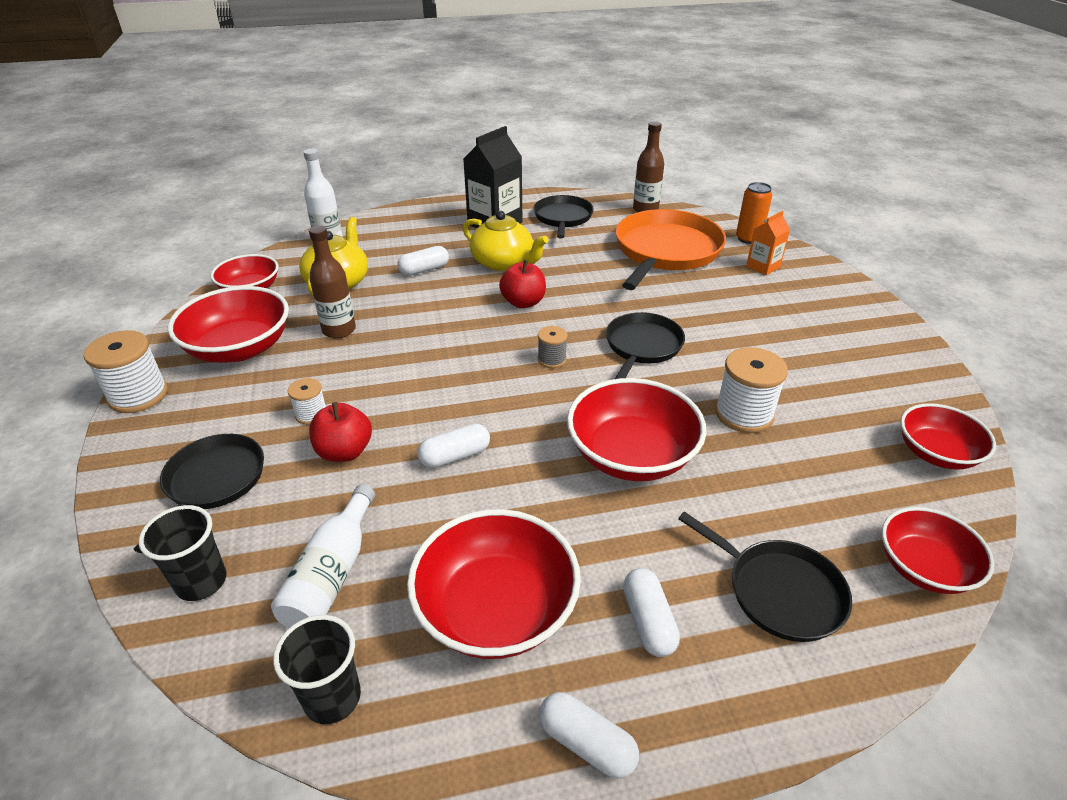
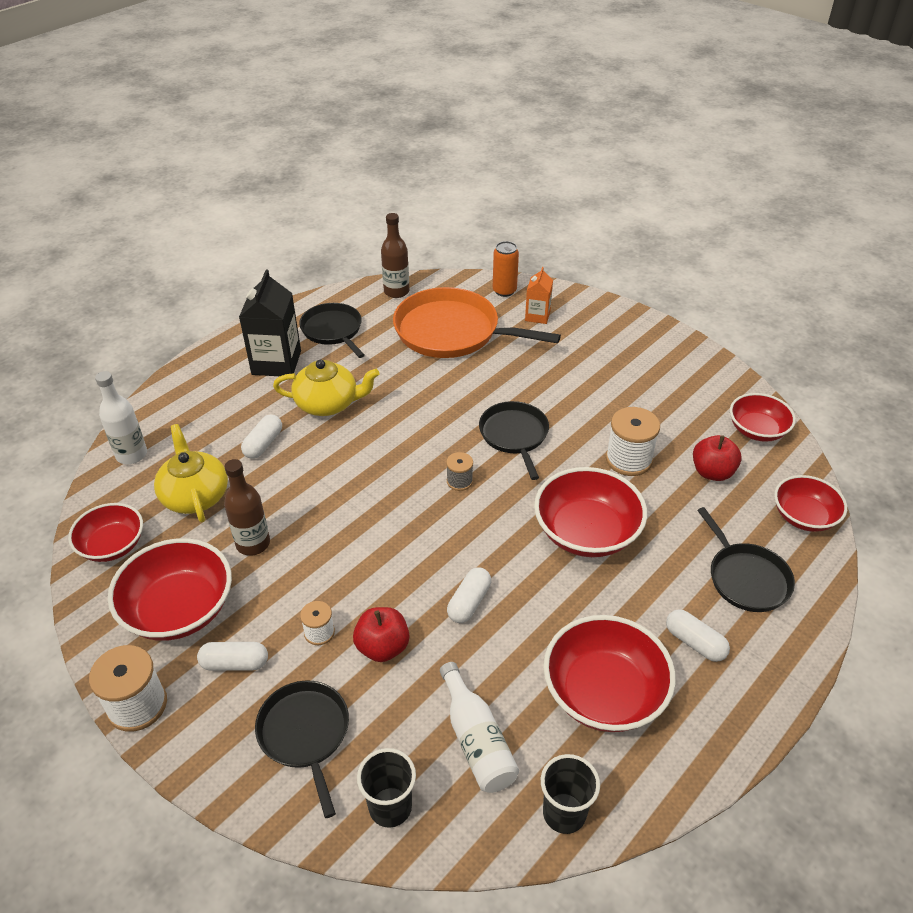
camera: 35 degrees left, 5 degrees up
(523, 302) = (385, 437): red apple -> red apple (712, 472)
(586, 743) = (725, 735): white capsule -> white capsule (235, 663)
(666, 251) = (452, 332): orange pan -> orange pan turned 60 degrees counterclockwise
(779, 591) = (746, 578): black pan -> black pan turned 60 degrees clockwise

